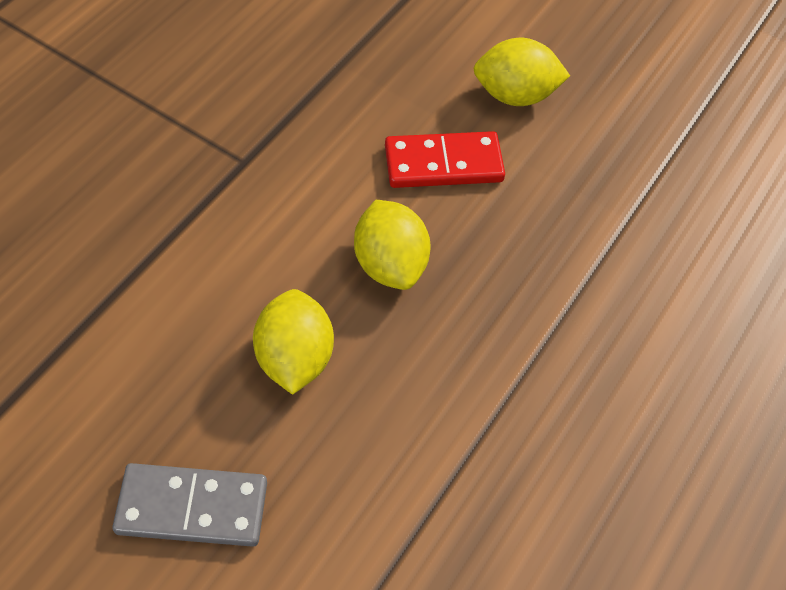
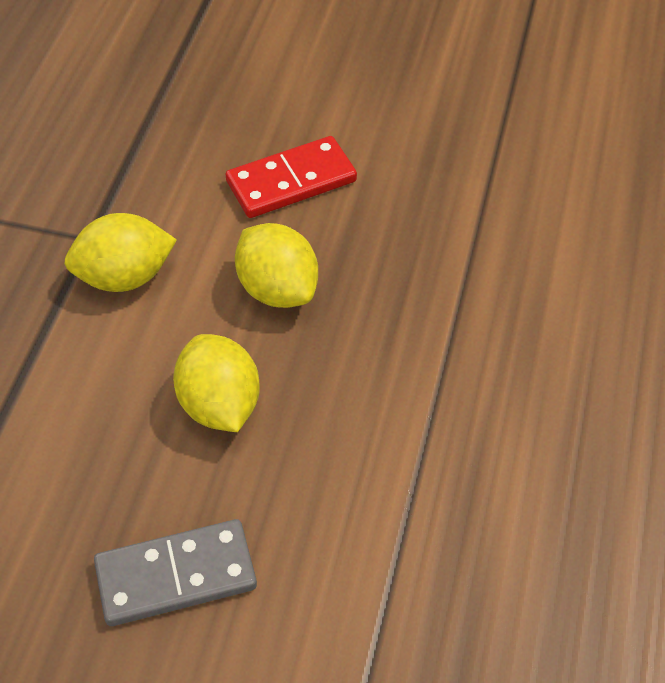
camera: 15 degrees left, 5 degrees down
(515, 95) = (334, 98): yellow lemon -> yellow lemon (125, 277)

